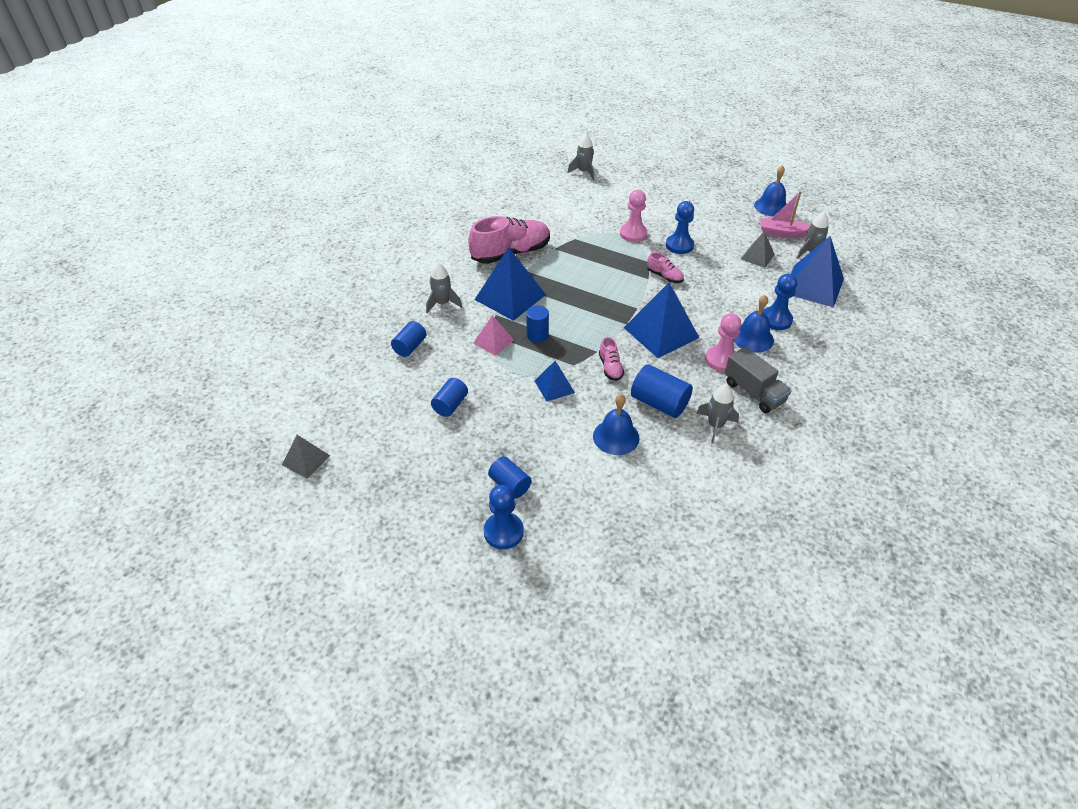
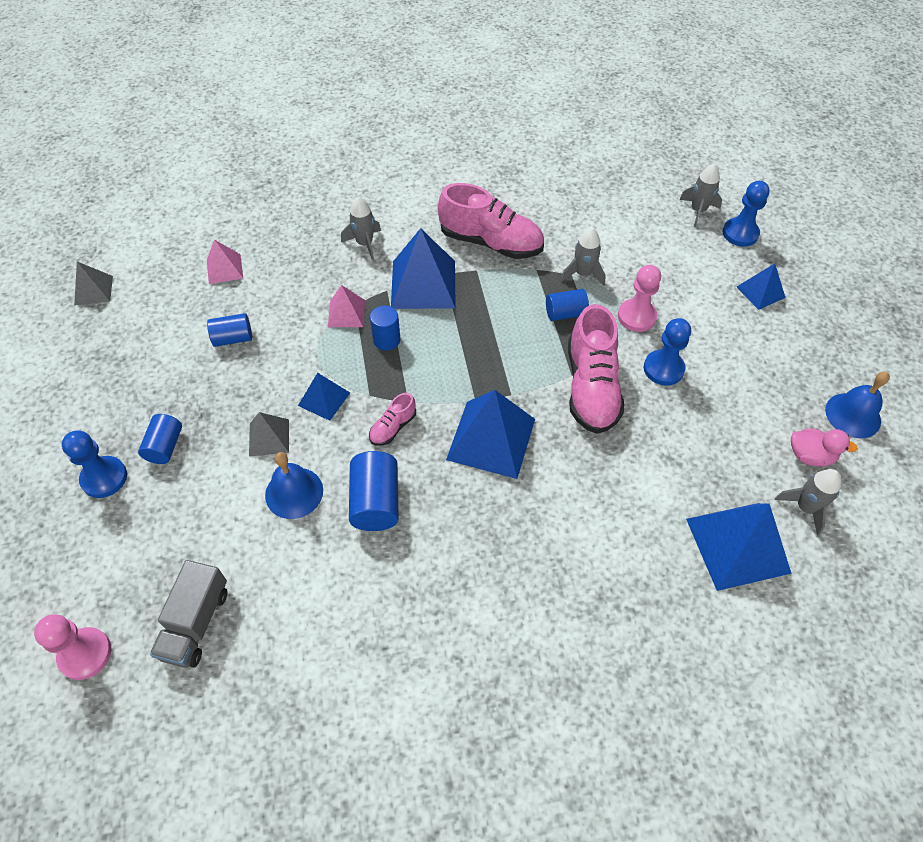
camera: 50 degrees right, 10 degrees up
(378, 379) = (224, 269): none -> pink pyramid
(410, 347) = (284, 261): blue cylinder -> blue cylinder (565, 313)
(664, 186) = (760, 292): none -> blue pyramid
(664, 276) = (591, 387): pink shoe -> pink shoe, size x2.15
(715, 425) = (384, 574): grey rocket -> grey rocket (583, 274)
(721, 360) = (498, 522): pink pawn -> pink pawn (85, 654)
(752, 338) = (567, 532): blue bell -> none
(753, 392) = (472, 583): grey truck -> grey truck (196, 623)
(757, 256) = (729, 455): grey pyramid -> grey pyramid (269, 437)
(776, 320) = (626, 539): blue pawn -> blue pawn (740, 233)
(782, 233) = (810, 456): pink boat -> pink duck

